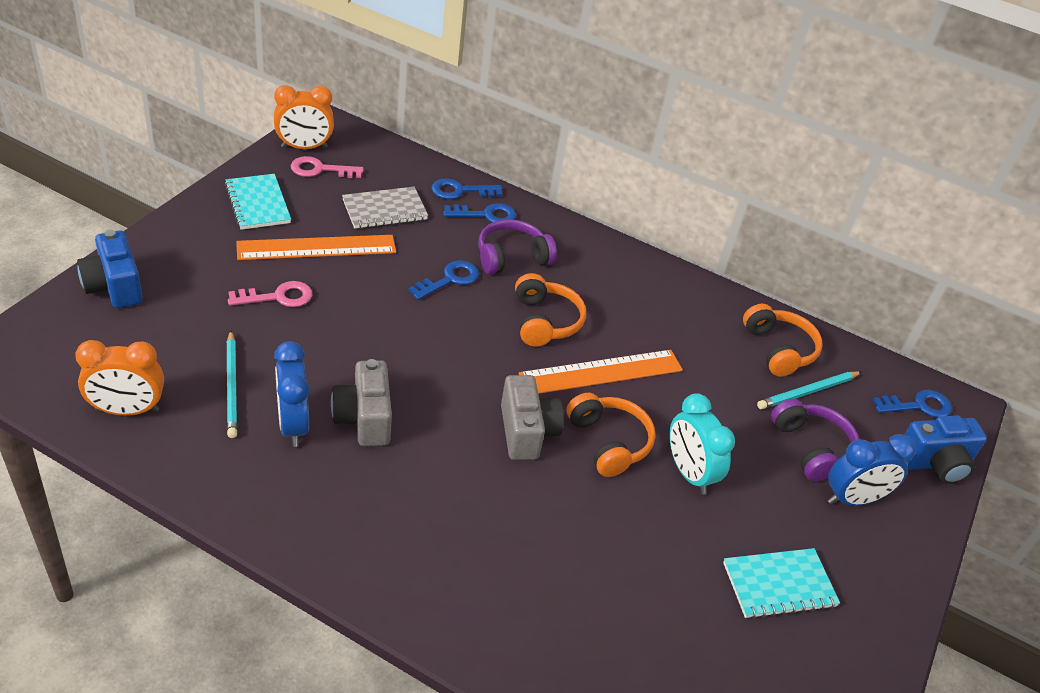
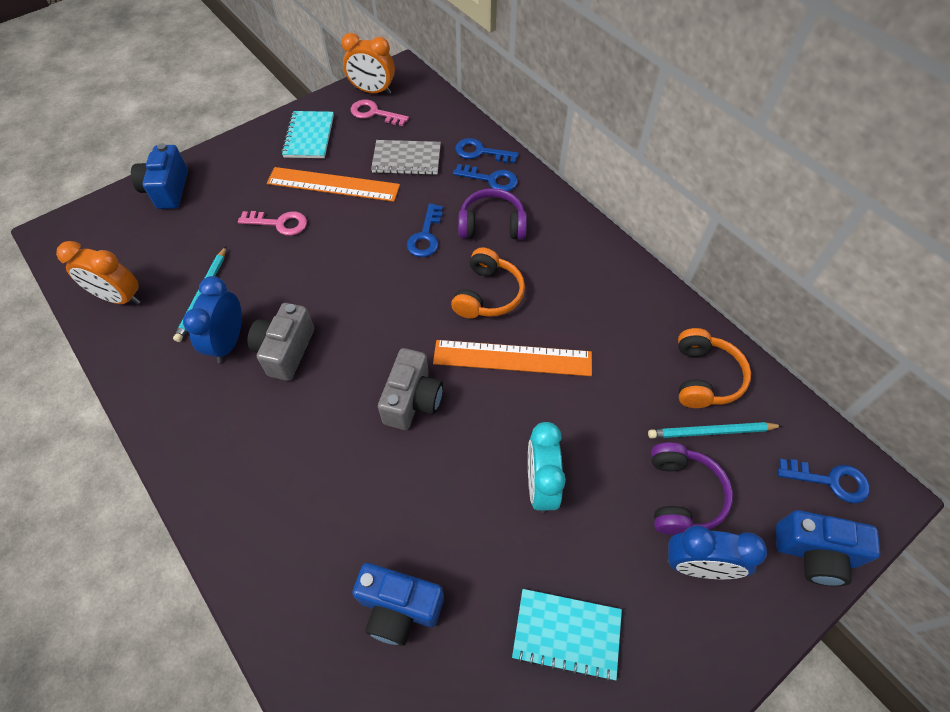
camera: 30 degrees right, 15 degrees up
(449, 280) = (425, 236): blue key -> blue key turned 120 degrees clockwise
(609, 442) = (481, 431): orange headphones -> none
(620, 612) = (399, 608): none -> blue camera

